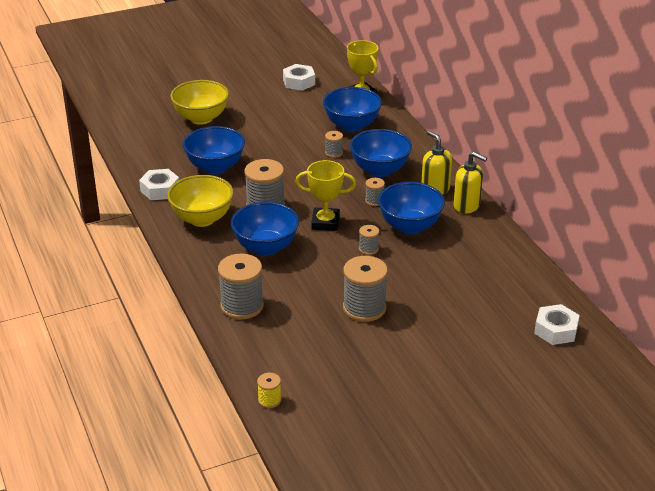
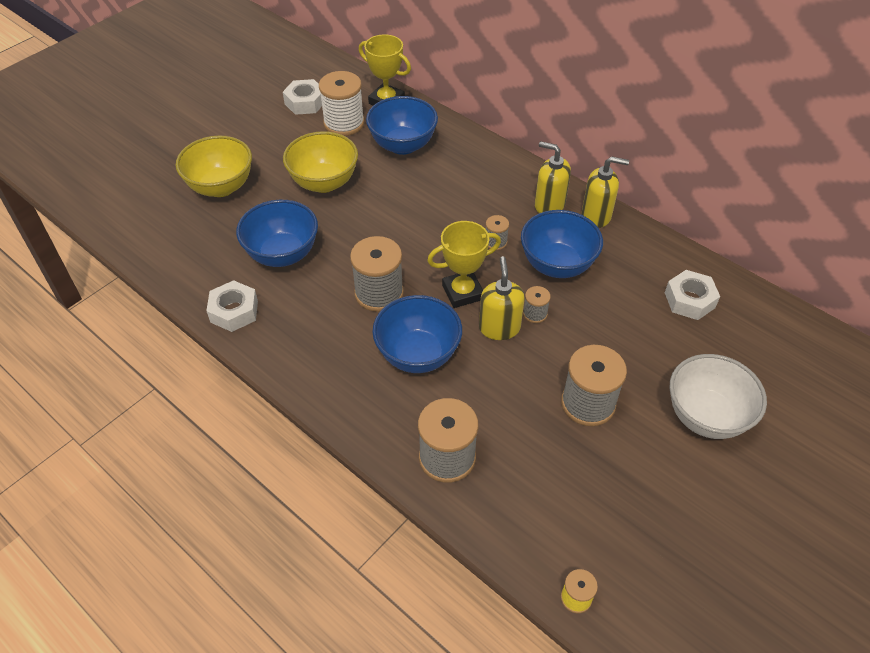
camera: 25 degrees left, 15 degrees up
(202, 219) = (314, 338): yellow bowl -> yellow bowl (324, 182)
(318, 102) = (344, 123): none -> white spool
(334, 153) = (407, 189): grey spool -> none
(335, 249) = (499, 328): none -> yellow soap dispenser
(380, 170) = (473, 197): blue bowl -> none
(446, 341) = (706, 416): none -> white bowl
(556, 330) = (801, 354): white nut -> white nut (689, 300)

